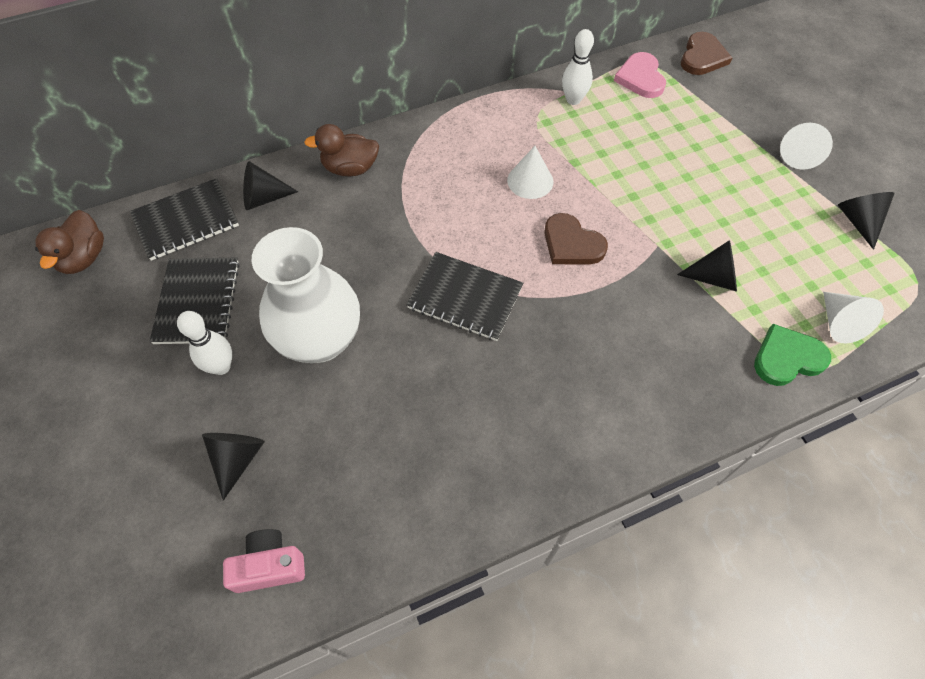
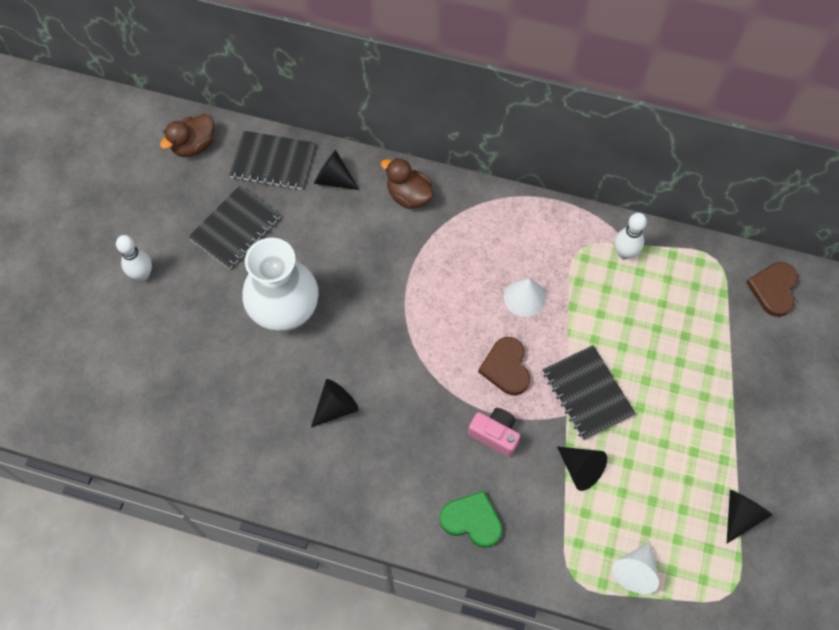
camera: 40 degrees right, 5 degrees up
(221, 366) = (216, 284): white bowling pin -> white bowling pin (142, 274)
(237, 459) = (180, 351): black cone -> black cone (336, 407)
(269, 566) = (149, 427): pink camera -> pink camera (495, 434)
(465, 298) = (398, 351): black notebook -> black notebook (587, 393)
(640, 78) = (699, 272): pink heart -> none
(702, 57) = (773, 289): brown heart -> brown heart turned 135 degrees clockwise
(787, 358) = (570, 562): green heart -> green heart (472, 520)
(799, 155) = (756, 429): white cone -> none

